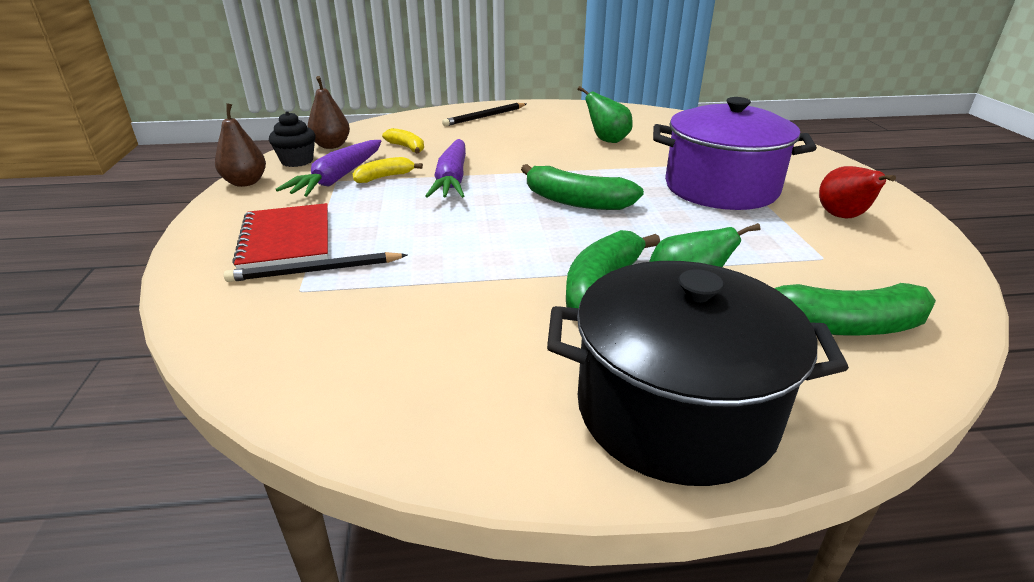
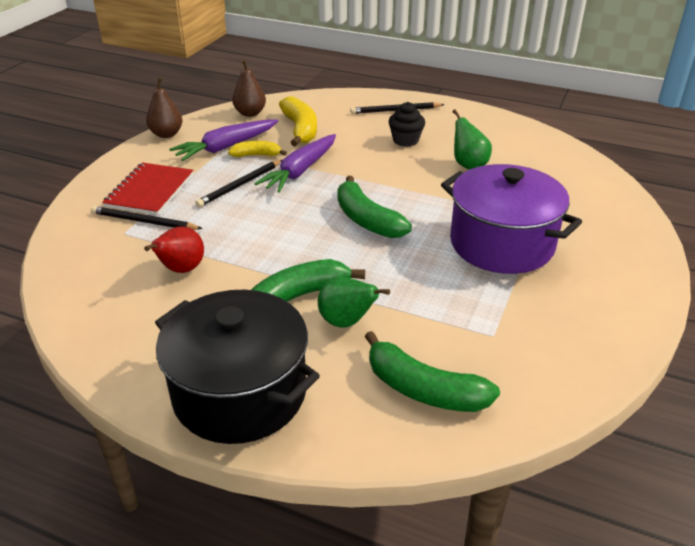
camera: 30 degrees right, 5 degrees up
(297, 161) = (214, 123): black cupcake -> black cupcake (405, 140)
(399, 206) = (240, 185): none -> black pencil
(407, 148) = (300, 129): yellow banana -> yellow banana, size x1.71
(842, 217) = (569, 307): red pear -> red pear (181, 270)

